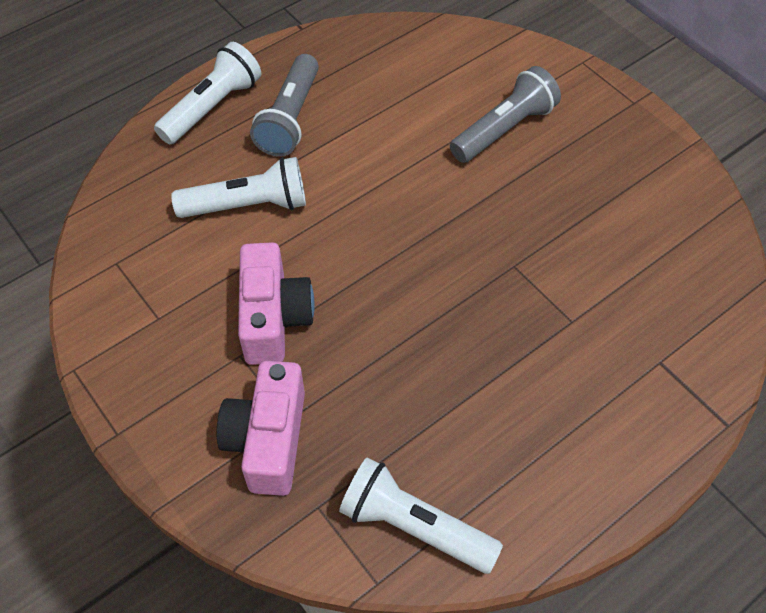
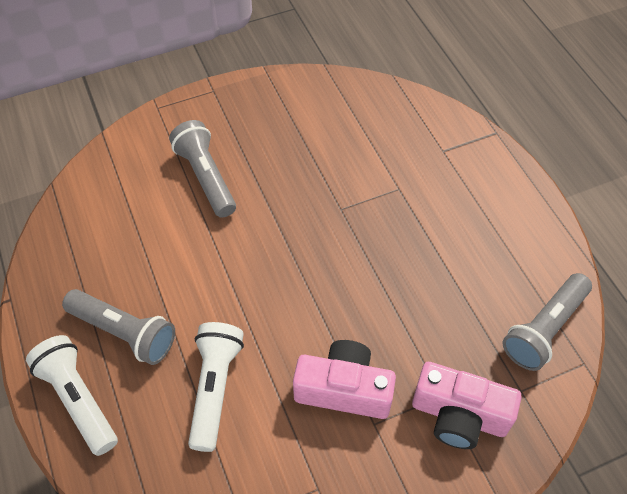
camera: 75 degrees left, 0 degrees up
(414, 526) = (544, 329): white flashlight -> grey flashlight

